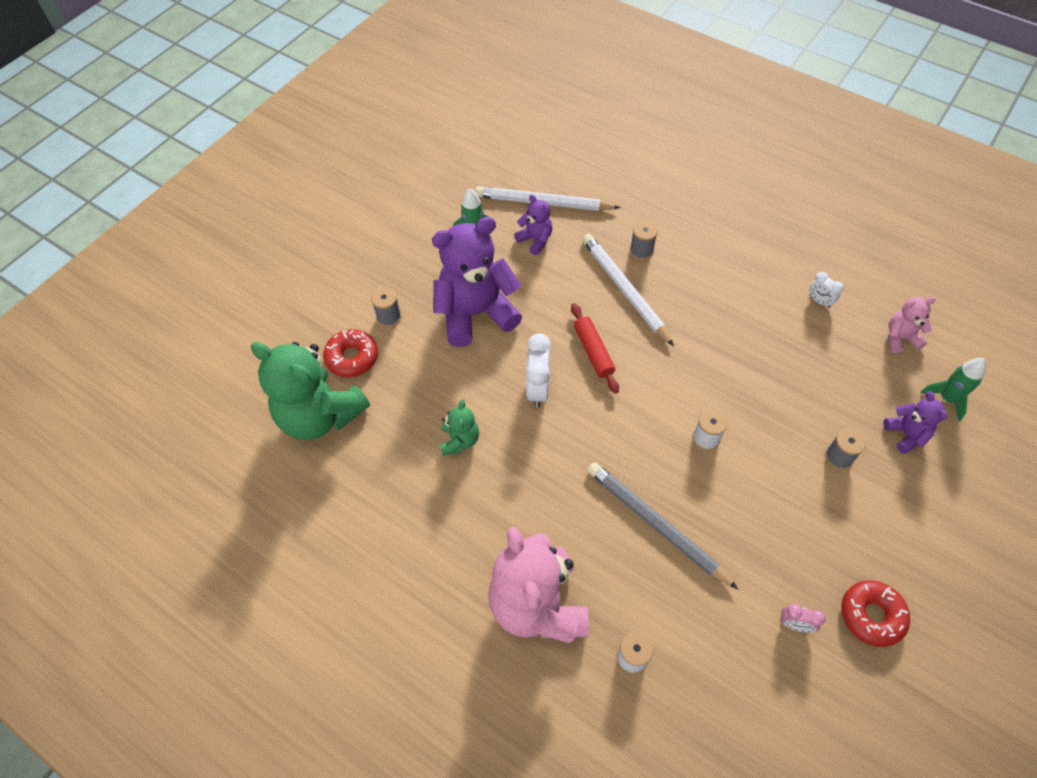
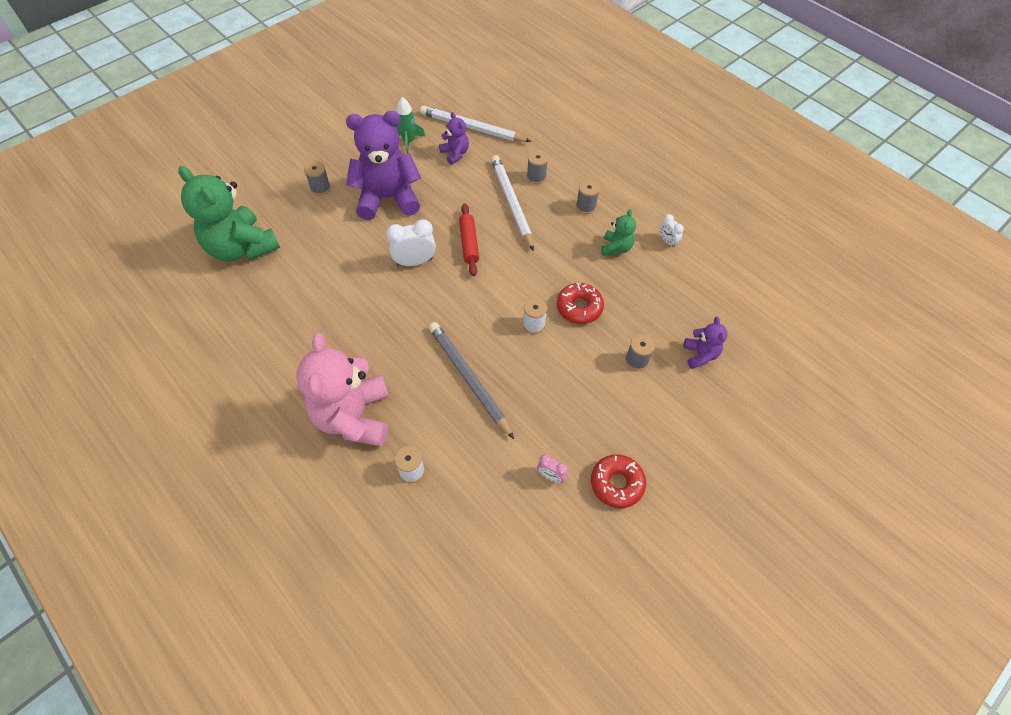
camera: 10 degrees right, 0 degrees up
(352, 357) = (281, 211): red donut -> red donut (579, 307)
(459, 440) = (340, 286): green teddy bear -> green teddy bear (616, 248)
(537, 389) = (414, 262): white clock -> white clock turned 60 degrees clockwise
(712, 277) = (586, 207): none -> grey spool
(900, 338) = (724, 282): pink teddy bear -> none
(947, 399) = (745, 335): green rocket -> none

